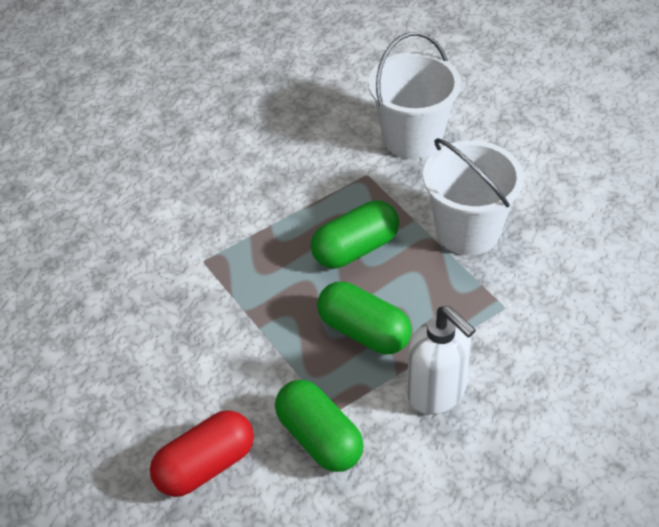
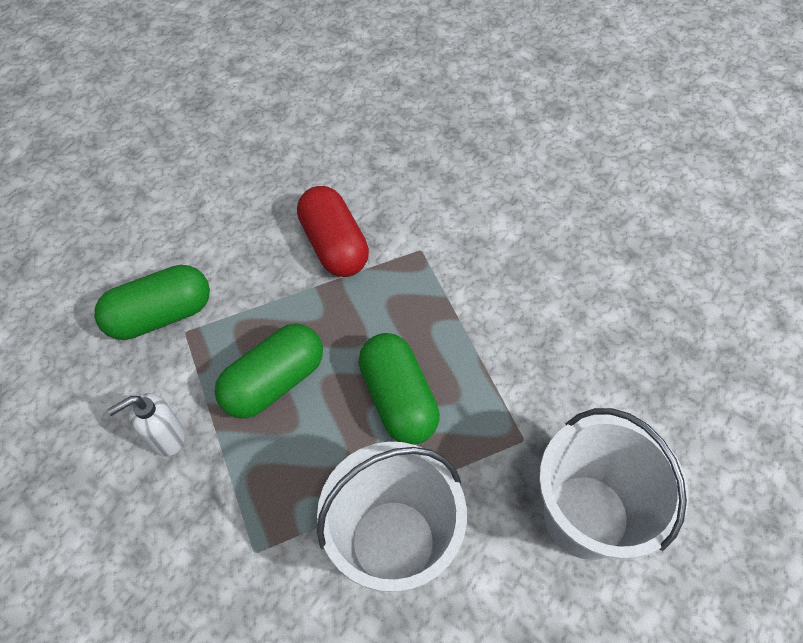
camera: 100 degrees right, 10 degrees up
(205, 466) = (174, 223): red capsule -> red capsule (334, 245)
(437, 392) = (165, 437): white soap dispenser -> white soap dispenser, size x0.62

